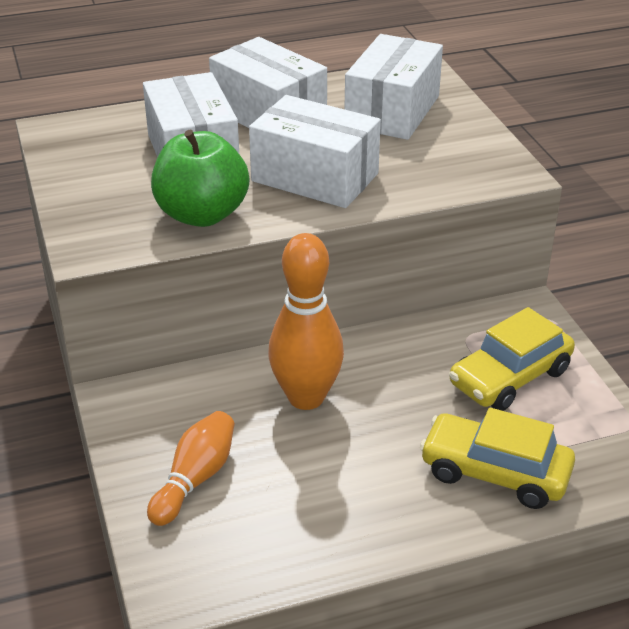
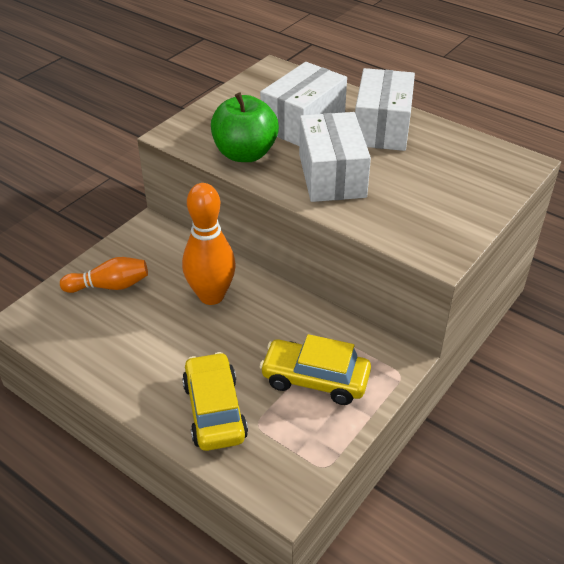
camera: 55 degrees right, 5 degrees up
(392, 111) = (452, 171): white box -> none

